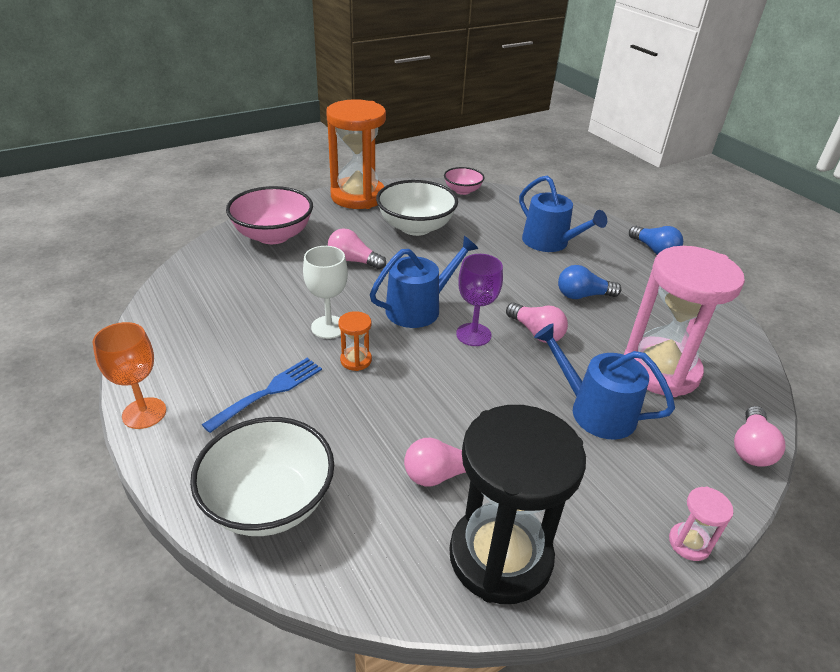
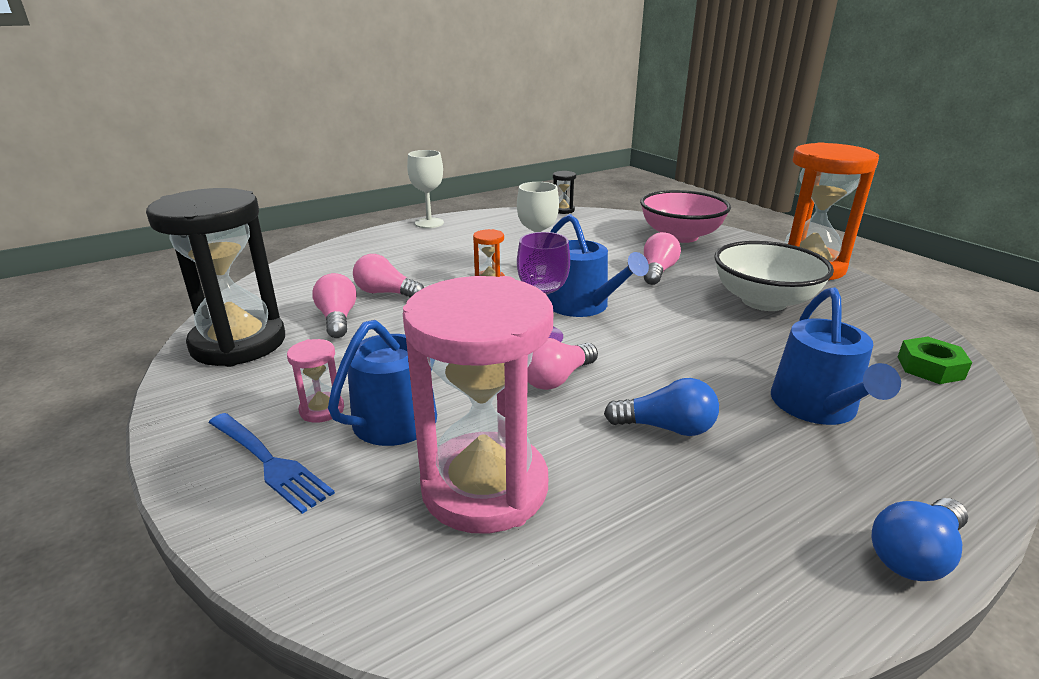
camera: 90 degrees right, 10 degrees down
(144, 413) = (429, 223): orange goblet -> white goblet
(155, 294) = (563, 210): none -> black hourglass
(268, 392) = (447, 253): blue fork -> blue fork (268, 462)
(269, 502) = (336, 262): white bowl -> none
(462, 190) = (915, 333): pink bowl -> none
(503, 199) = (930, 368): none -> green nut
(550, 243) = (817, 407): blue watering can -> blue watering can turned 45 degrees counterclockwise
(582, 295) = (666, 427): blue light bulb -> blue light bulb turned 105 degrees clockwise
(689, 543) = (180, 456): pink hourglass -> pink hourglass (322, 410)
(751, 448) = (294, 561): pink light bulb -> pink light bulb (386, 293)

